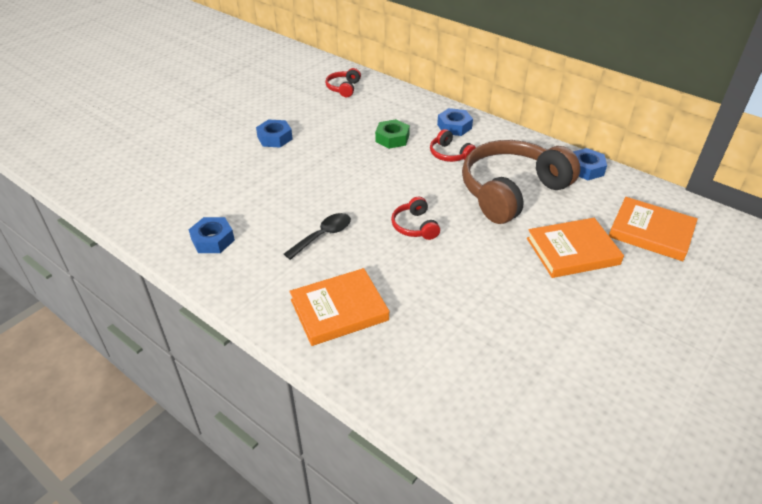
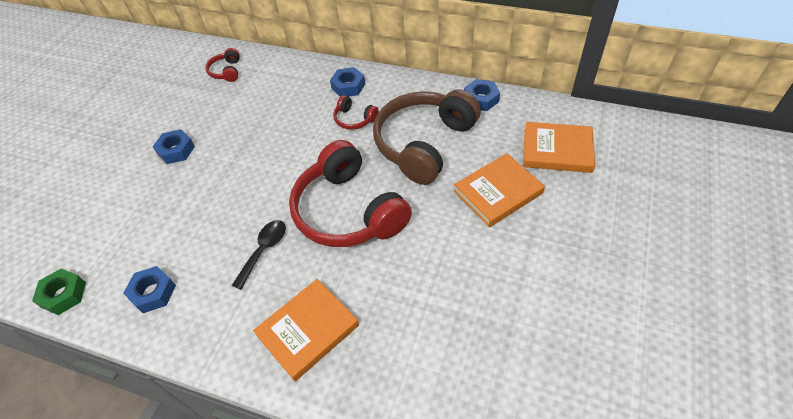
camera: 15 degrees left, 10 degrees up
(392, 138) = (294, 117): green nut -> green nut (64, 294)
(415, 226) = (348, 211): red headphones -> red headphones, size x2.33

